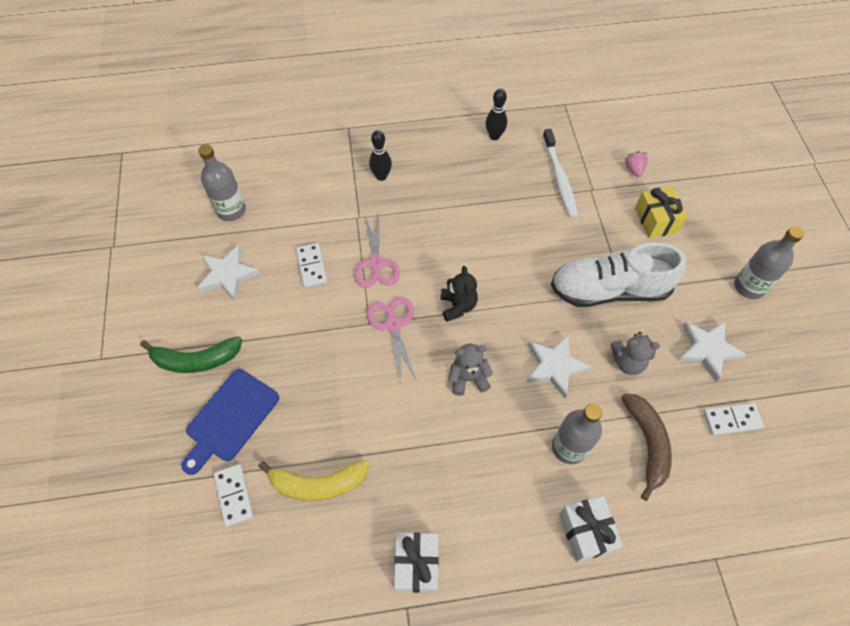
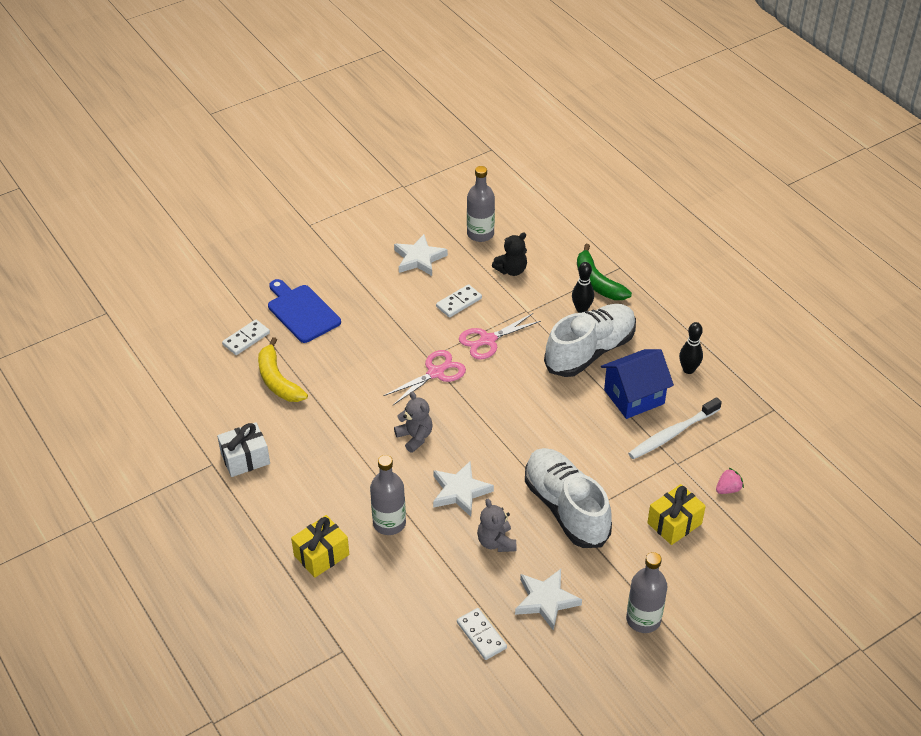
camera: 65 degrees right, 15 degrees down
(196, 360) = (337, 273): green banana -> green banana (597, 282)
(230, 418) = (302, 312): blue cutting board -> blue cutting board turned 45 degrees clockwise
(436, 192) = (590, 351): none -> white shoe
(458, 306) = (480, 407): black teddy bear -> black teddy bear (511, 270)
(505, 185) = (634, 397): none -> blue house
(586, 532) = (321, 555): white gift -> yellow gift
(647, 443) = (422, 577): brown banana -> none

